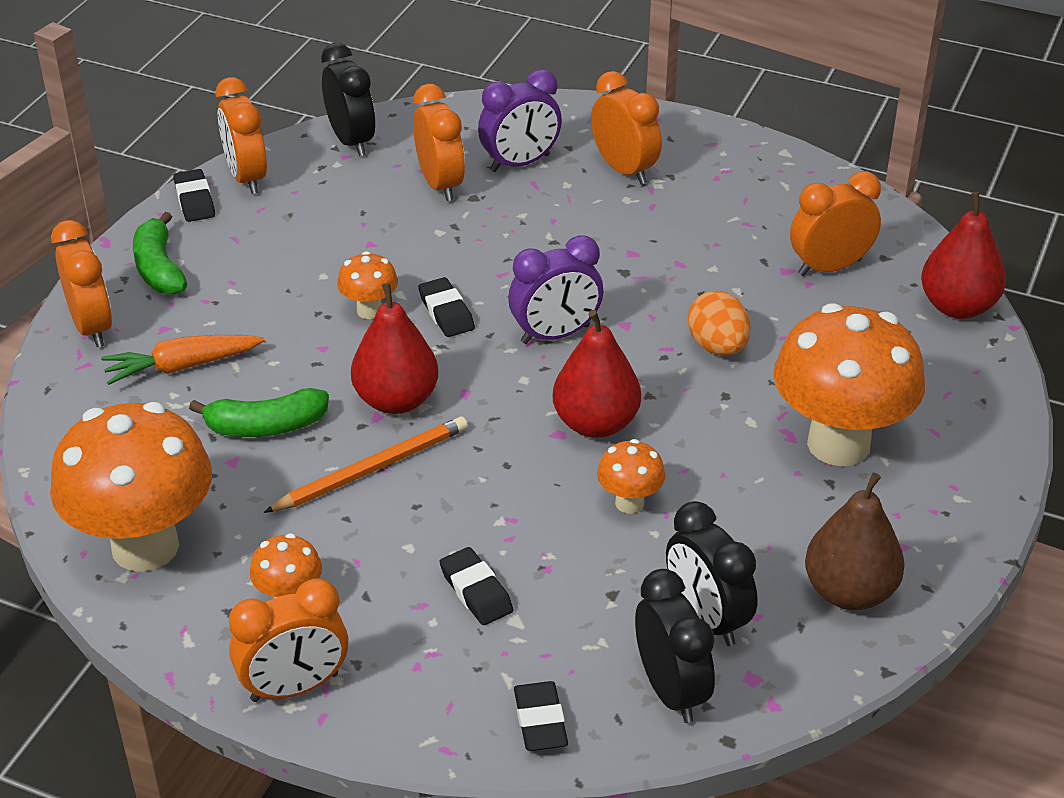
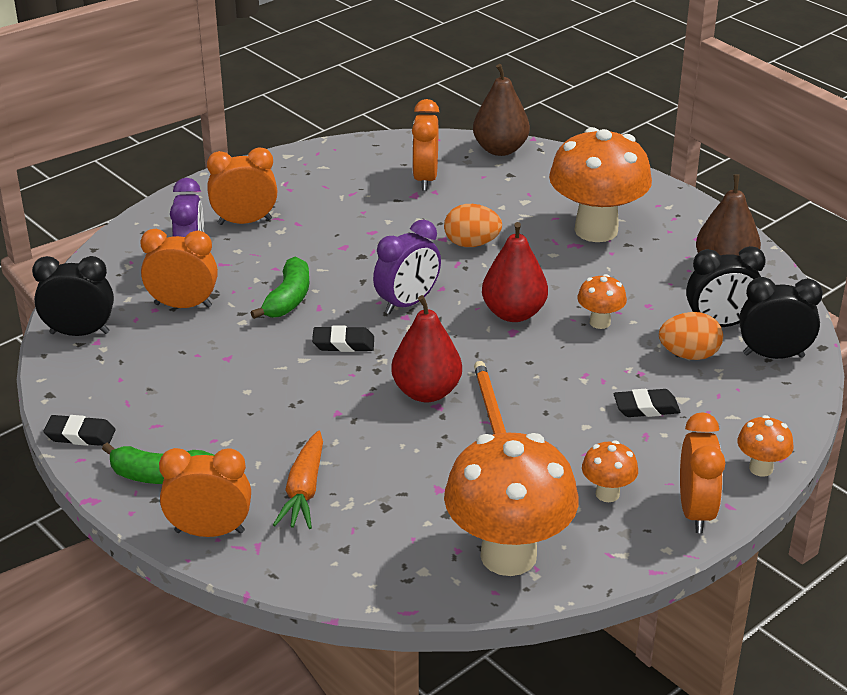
camera: 65 degrees left, 5 degrees down
(246, 178) = (76, 399): orange clock -> none
(266, 426) = (411, 462): green banana -> green banana (288, 299)
(369, 310) = (311, 378): orange mushroom -> orange mushroom (761, 468)
(540, 721) = (775, 413): black eraser -> none
(555, 334) = (407, 303): purple clock -> purple clock turned 45 degrees clockwise
(614, 604) = (689, 355): none -> orange egg
(957, 307) = (500, 149): red pear -> brown pear

